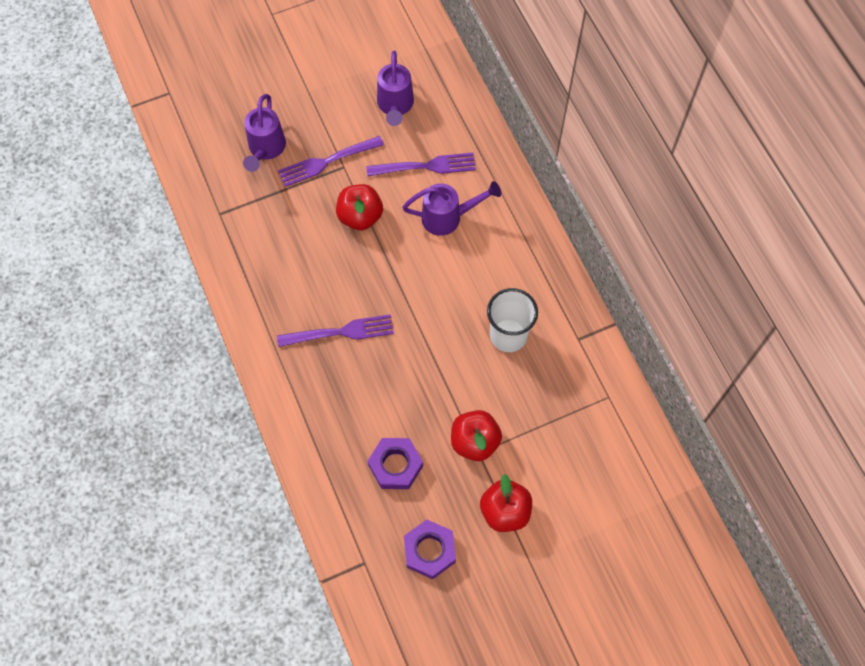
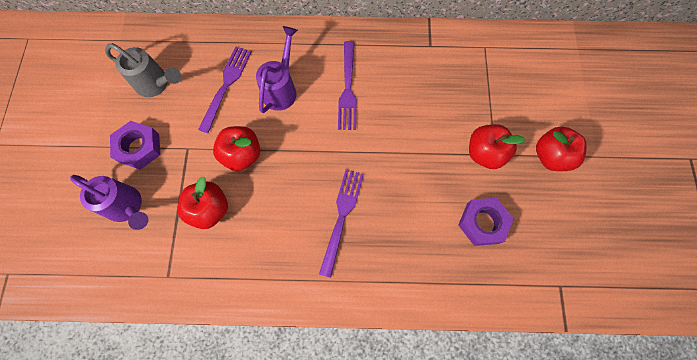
camera: 65 degrees left, 5 degrees up
(294, 216) = (210, 209): none -> red apple
(327, 162) = (174, 160): purple fork -> purple fork (347, 89)
(395, 106) = (157, 84): purple watering can -> grey watering can
(429, 551) = (566, 228): purple nut -> purple nut (139, 148)
(508, 335) = (405, 90): white cup -> none

